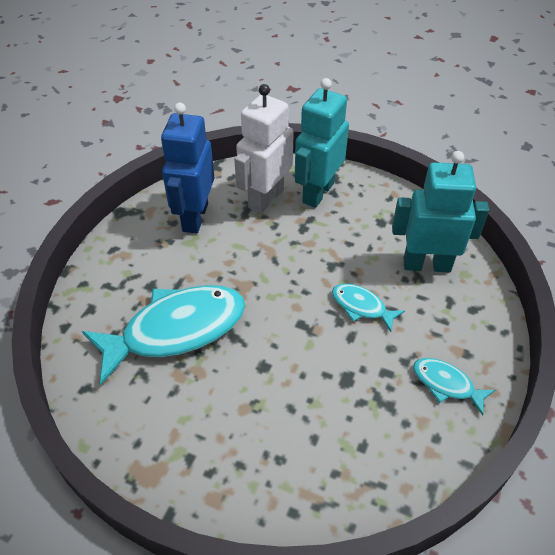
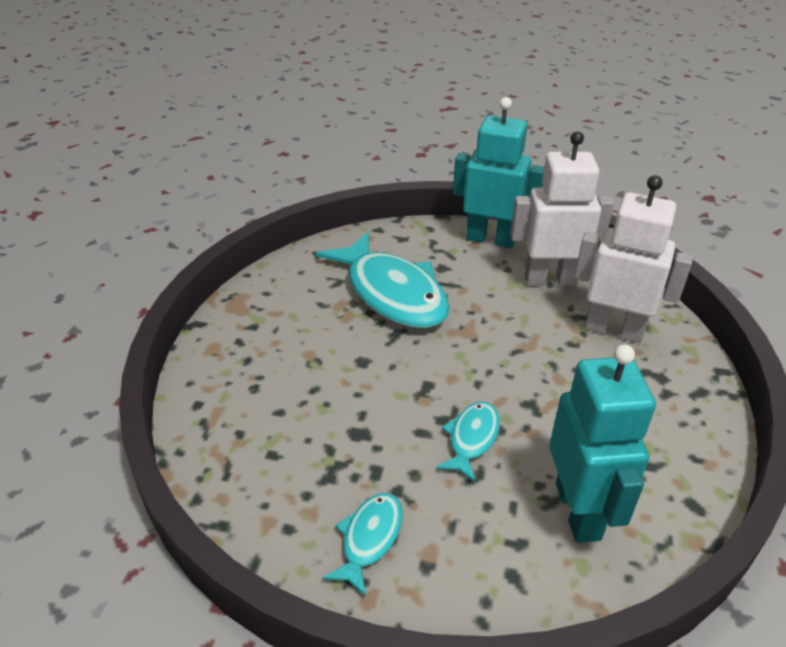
camera: 80 degrees right, 10 degrees down
(195, 217) = (550, 279): blue robot -> white robot
(317, 193) = (655, 376): turquoise robot -> turquoise robot (490, 239)

